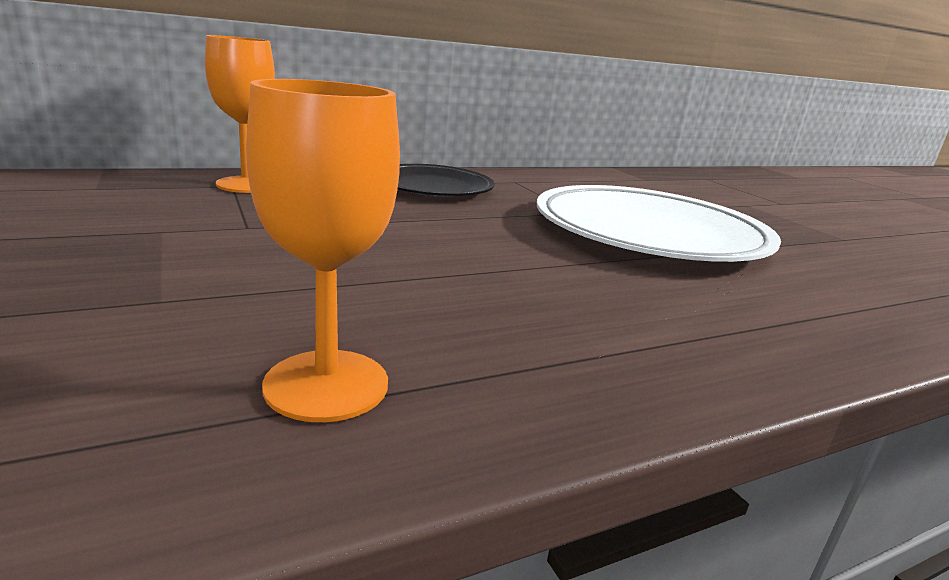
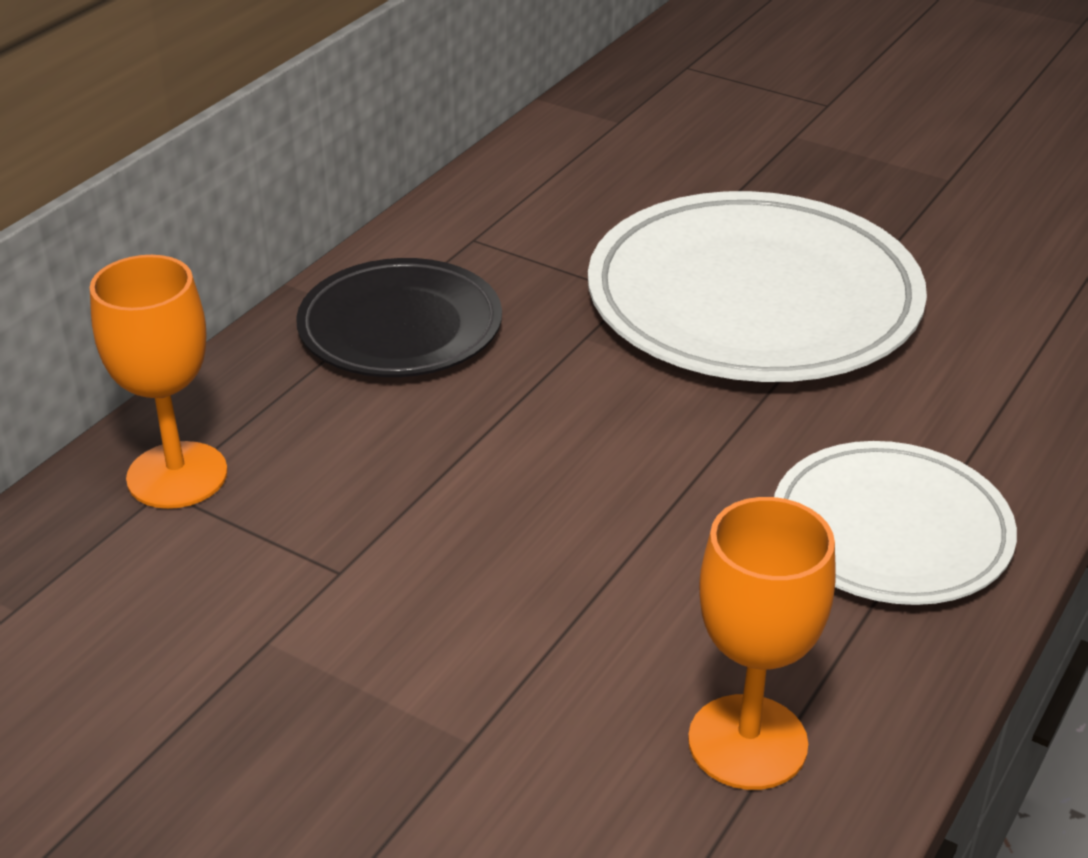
camera: 30 degrees left, 15 degrees up
(623, 336) = (891, 531): none -> white plate

